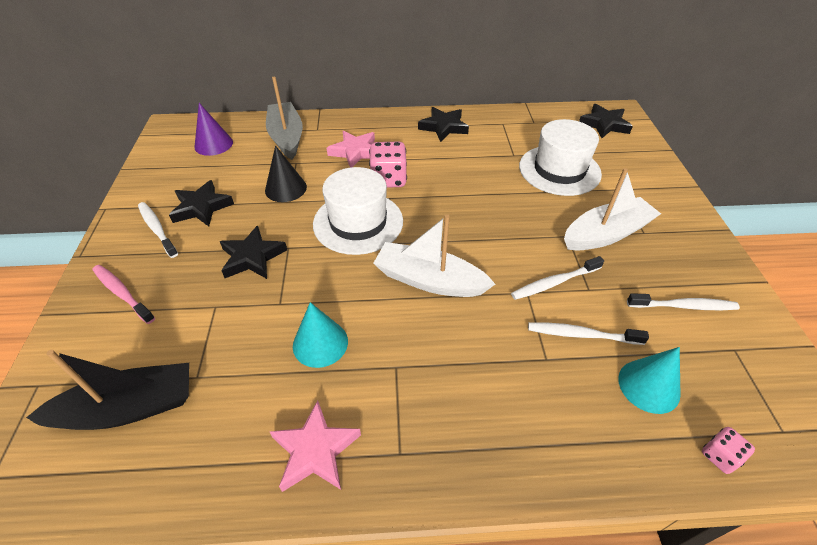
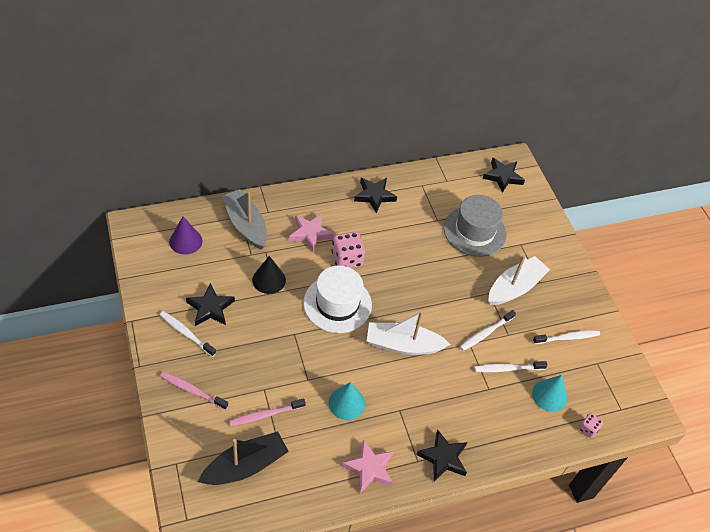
camera: 20 degrees left, 5 degrees up
(198, 340) = (265, 415): none -> pink toothbrush
(252, 257) = (272, 346): black star -> black star (443, 458)
(559, 170) = (474, 231): white hat -> grey hat

